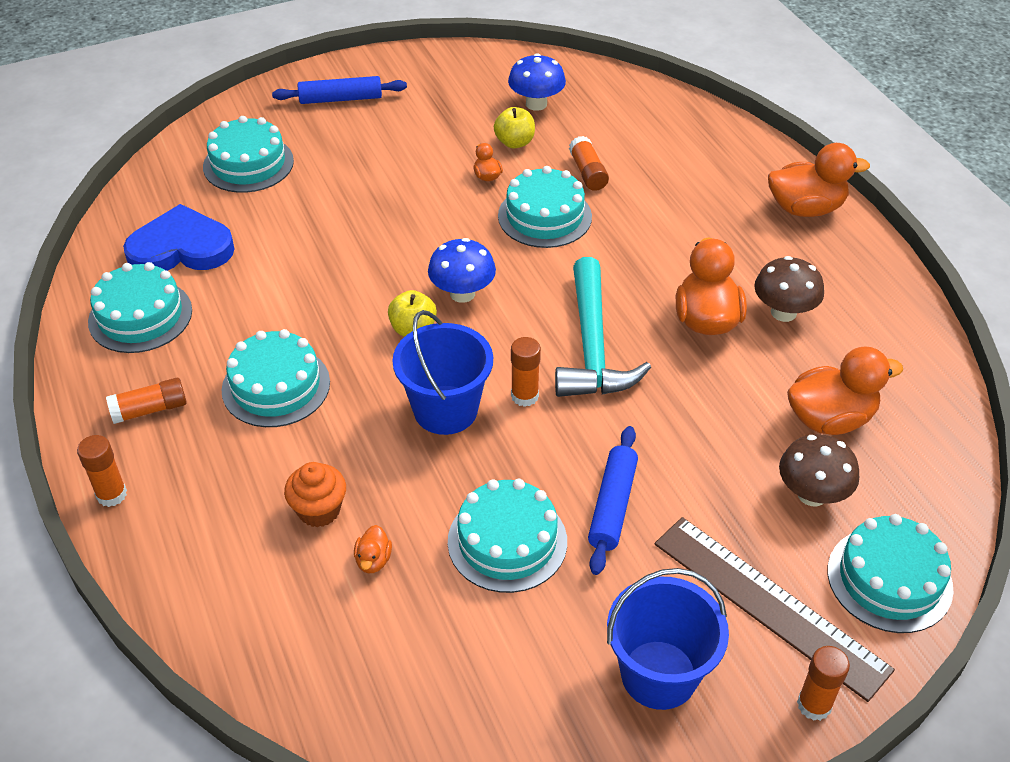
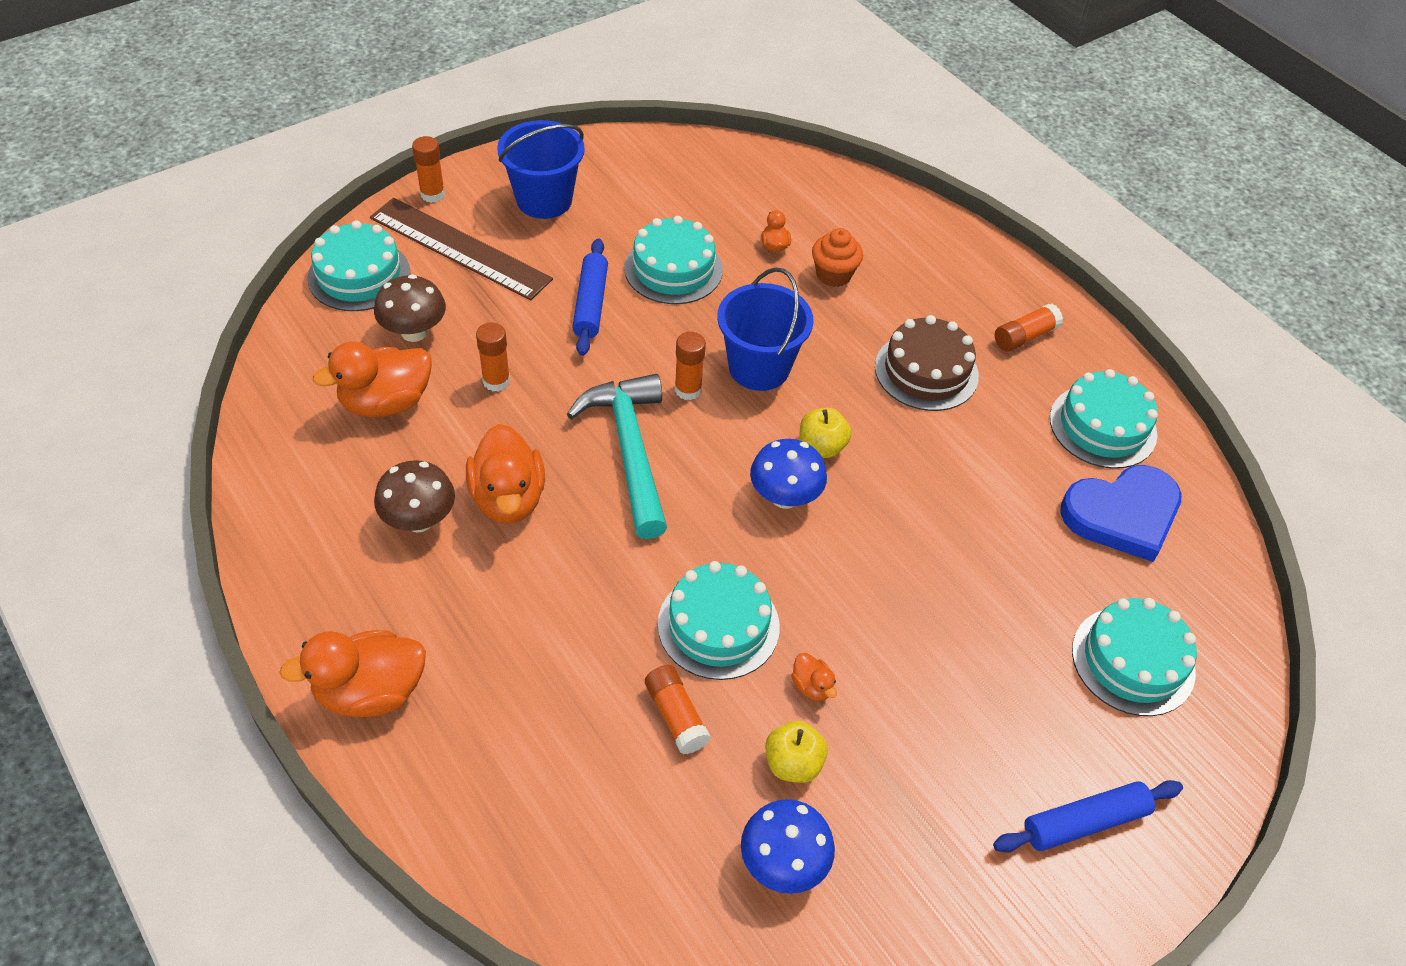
camera: 165 degrees right, 5 degrees up
(111, 494) = (1005, 268): orange glue stick -> orange glue stick (496, 381)
(276, 386) = (926, 371): turquoise cake -> brown cake

